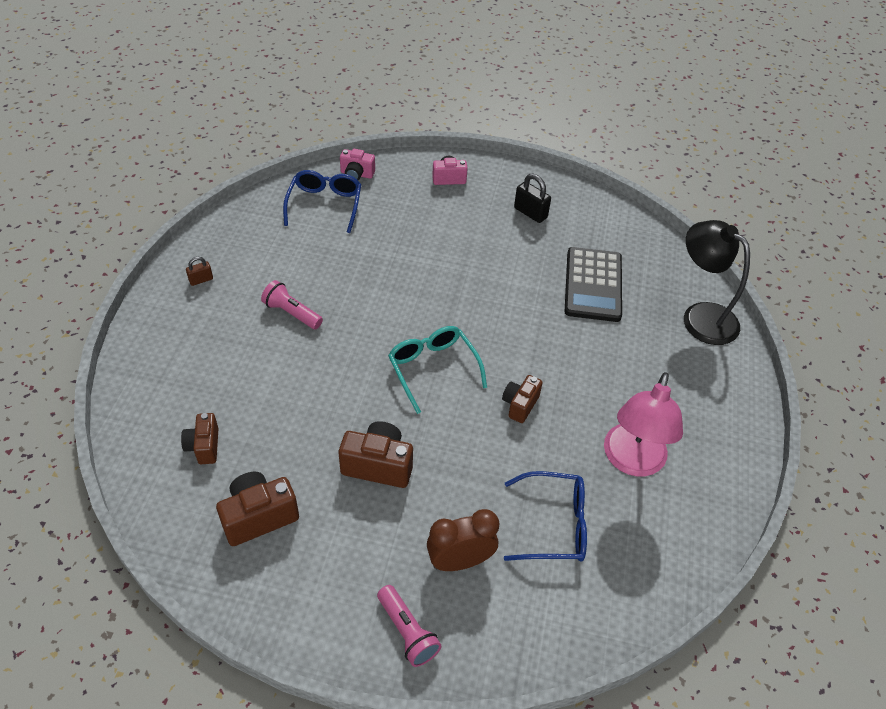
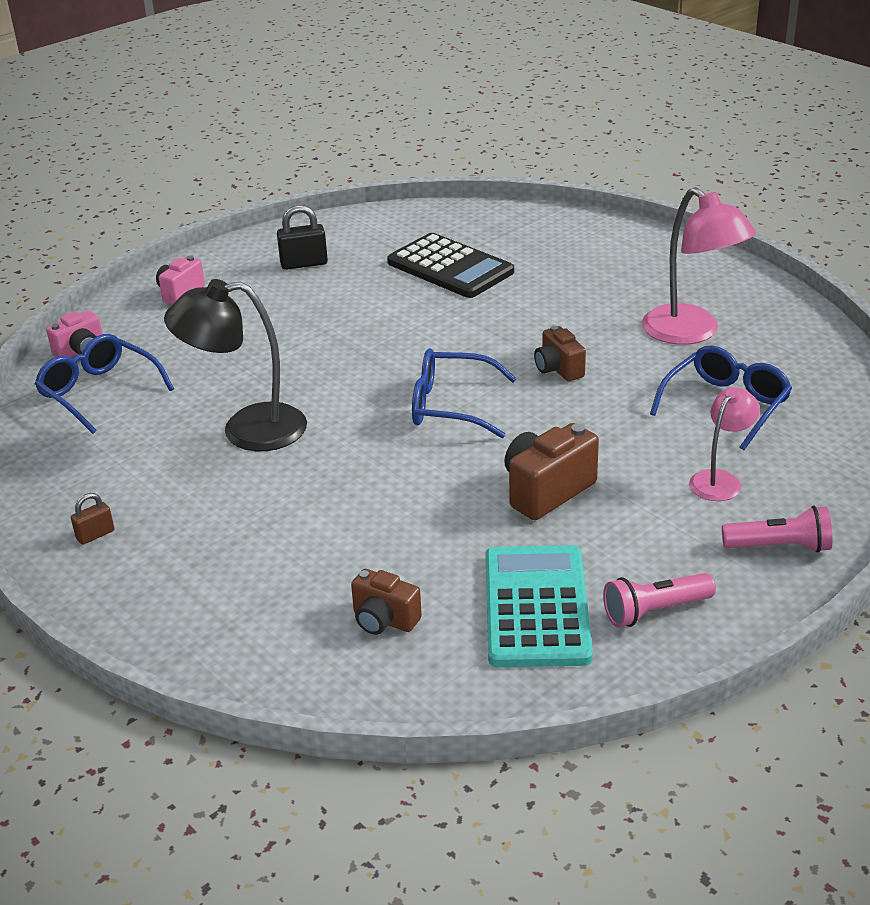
camera: 50 degrees left, 15 degrees down
(201, 280) = (95, 535): brown padlock -> brown padlock turned 45 degrees clockwise
(259, 517) = (536, 607): brown camera -> turquoise calculator
(292, 313) = (248, 477): pink flashlight -> pink flashlight (654, 611)
(432, 368) = (450, 406): turquoise glasses -> blue glasses
(460, 561) = (720, 480): brown clock -> pink lamp
(700, 316) = (558, 228): black lamp -> black lamp (247, 430)

